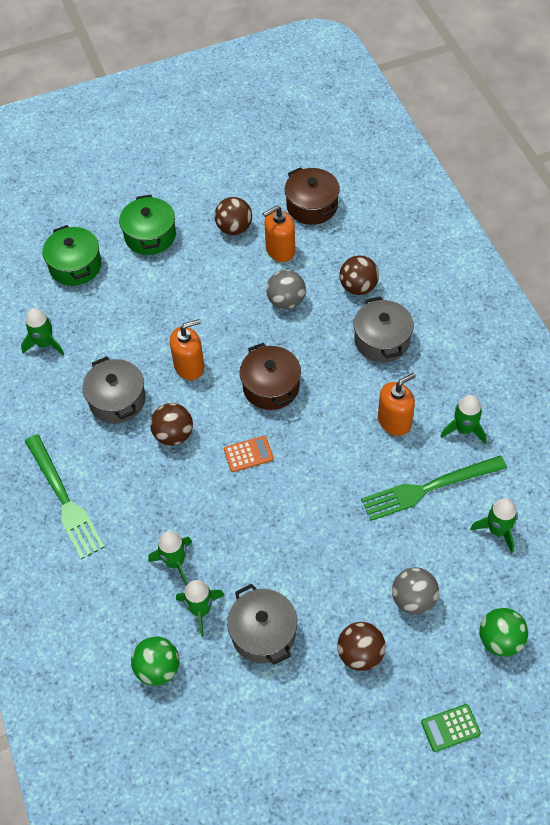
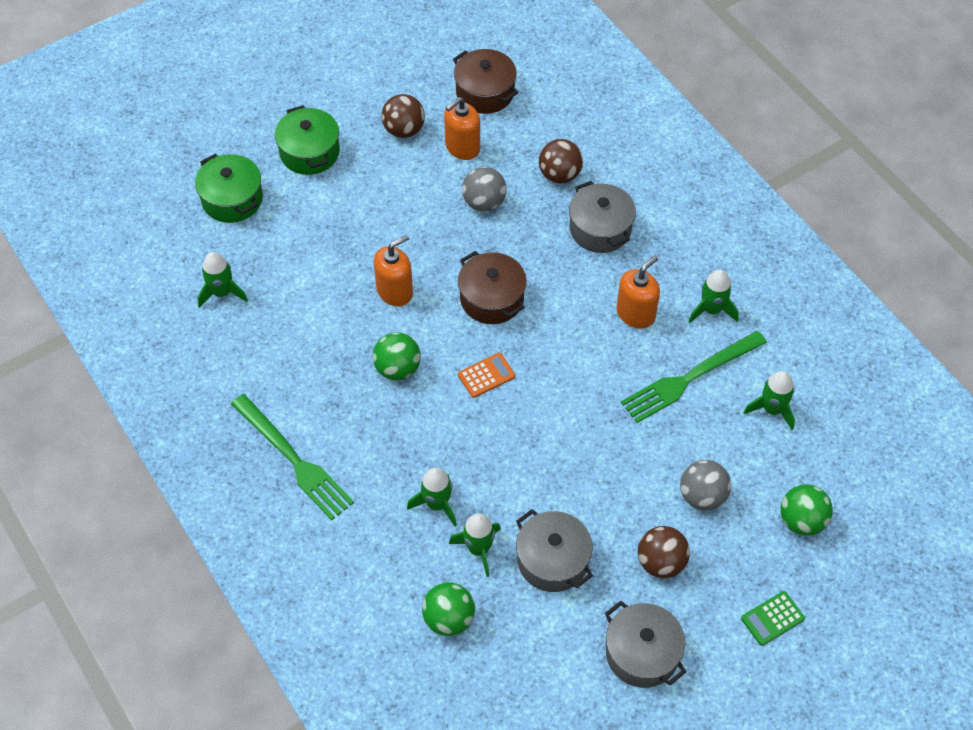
camera: 15 degrees left, 0 degrees up
(117, 400) = (323, 341): grey pot -> grey pot (642, 653)
(173, 435) = (397, 368): brown ball -> green ball

